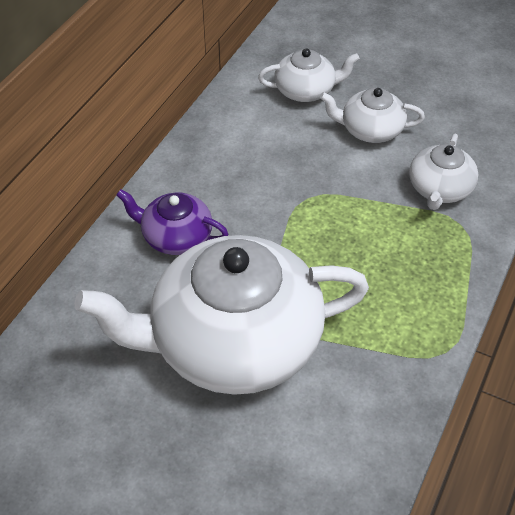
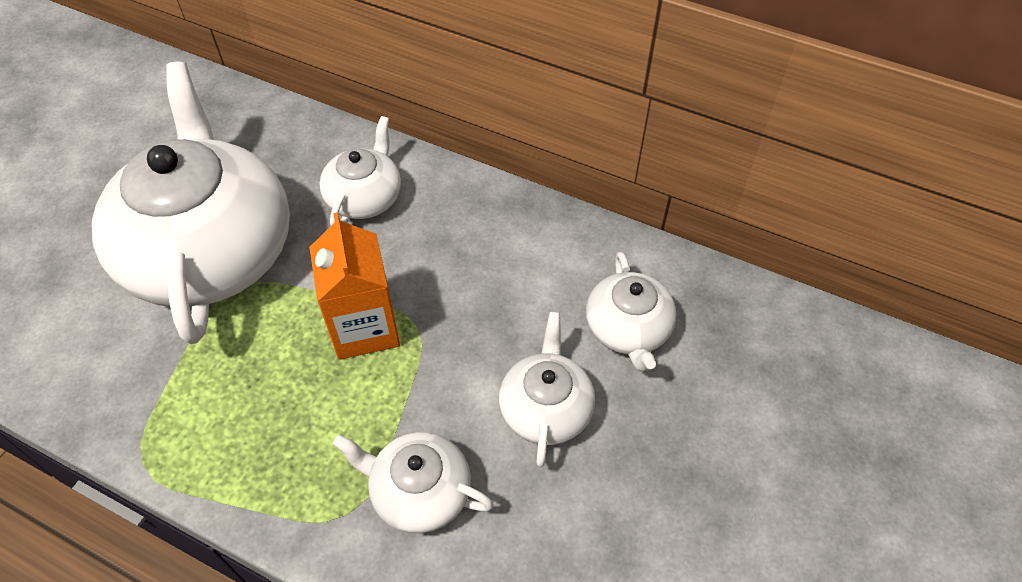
camera: 90 degrees right, 5 degrees up
(176, 237) = (365, 197): purple teapot -> white teapot
(312, 227) = (364, 327): none -> orange carton

